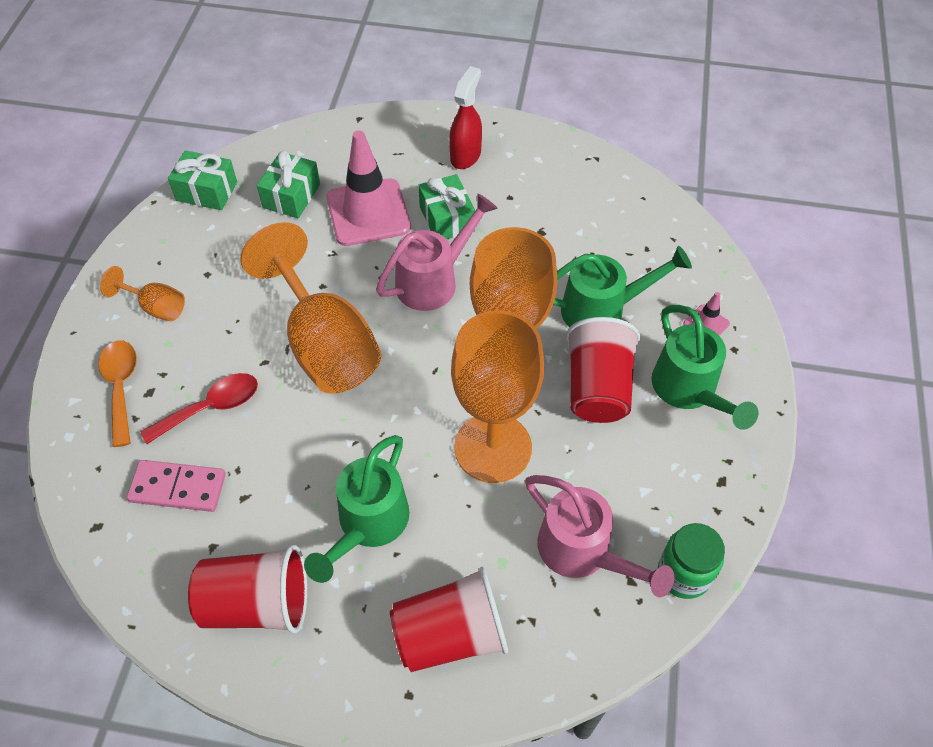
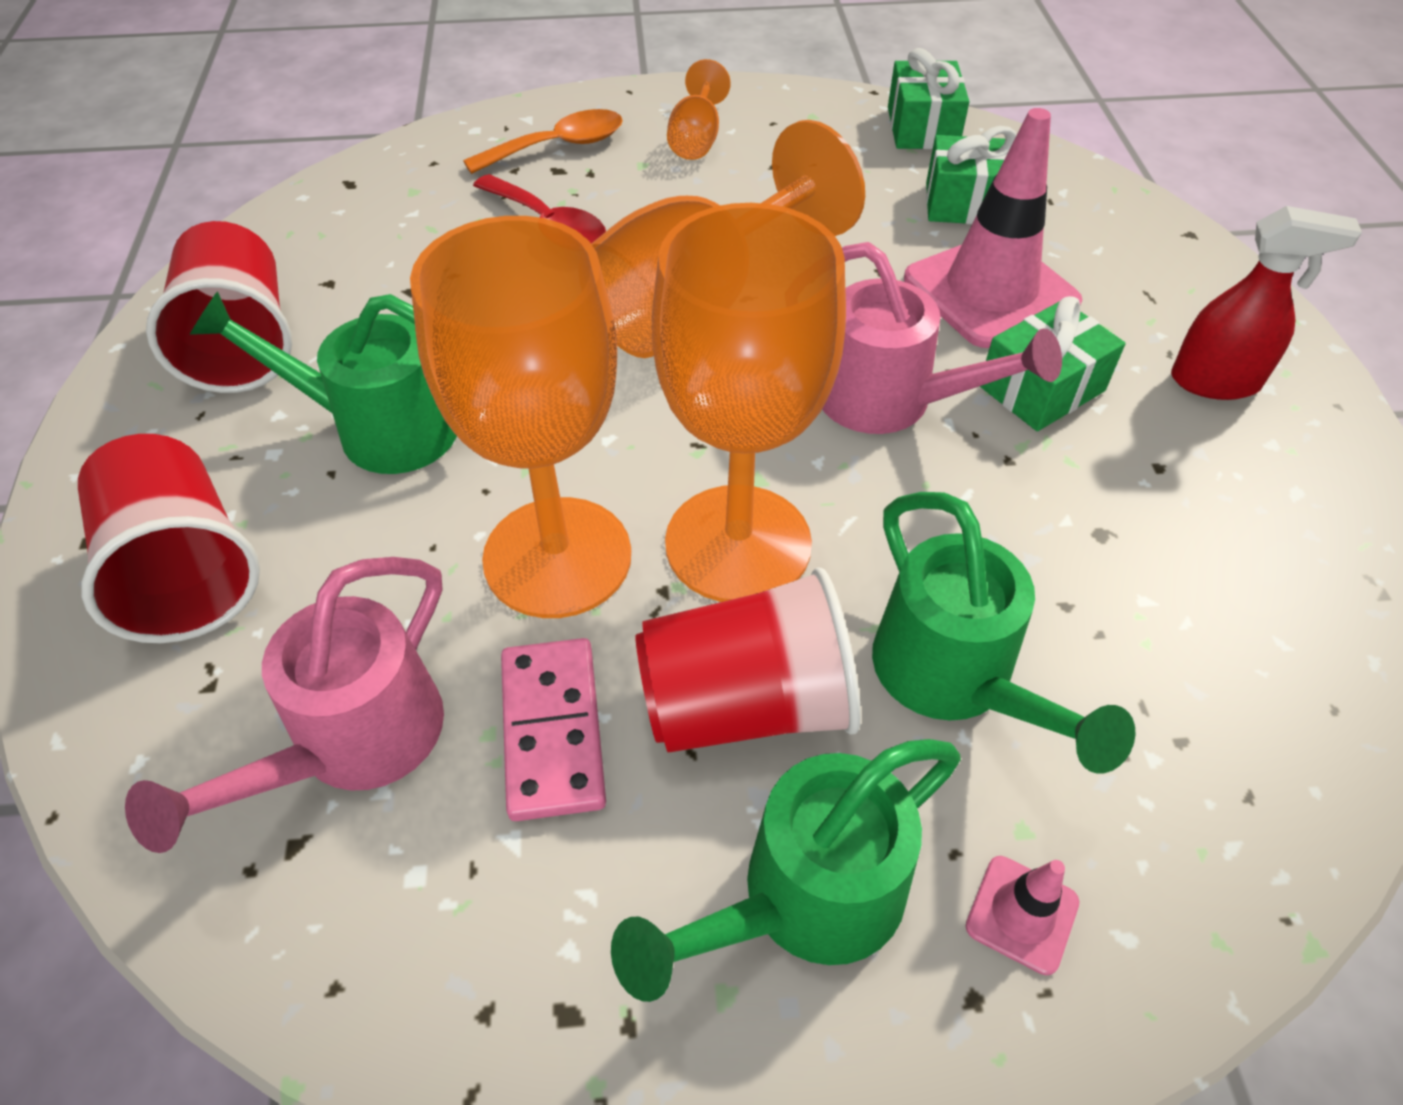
camera: 75 degrees right, 5 degrees down
(178, 487) = (415, 231): pink domino -> pink domino (553, 731)
(683, 574) = (313, 954): green jar -> none

